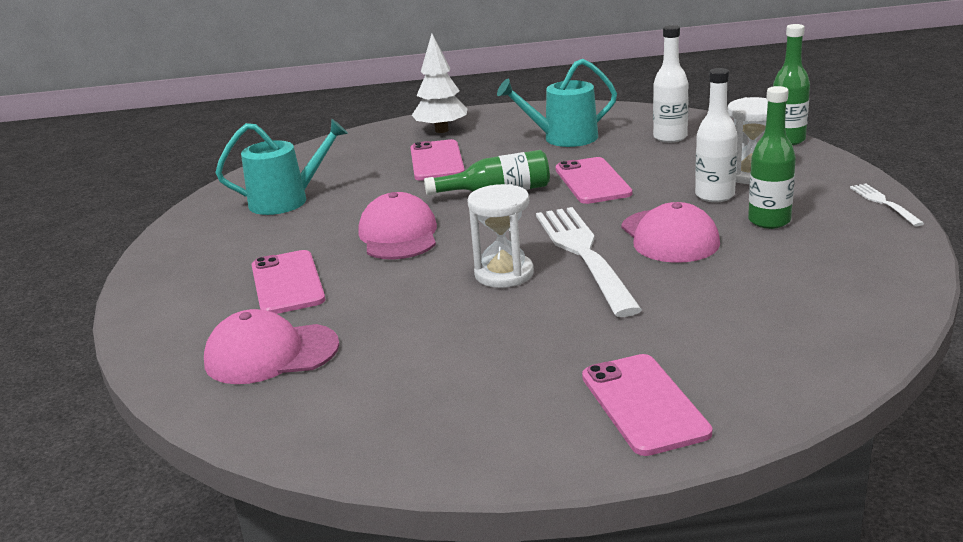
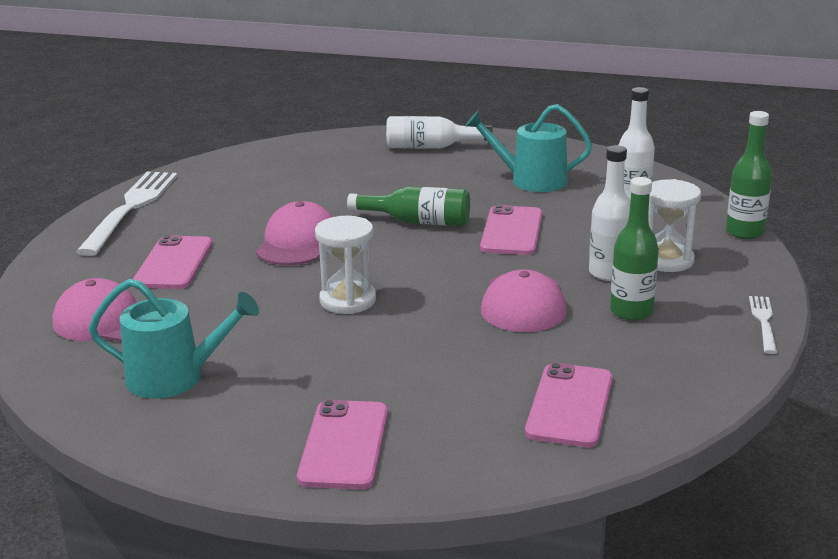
camera: 20 degrees right, 0 degrees up
(286, 201) = (239, 187): turquoise watering can -> turquoise watering can (174, 378)
(436, 161) = (396, 178): pink phone -> pink phone (570, 405)
(442, 130) = (430, 147): white tree -> white bottle
(584, 255) = (431, 301): white fork -> white fork (130, 208)

